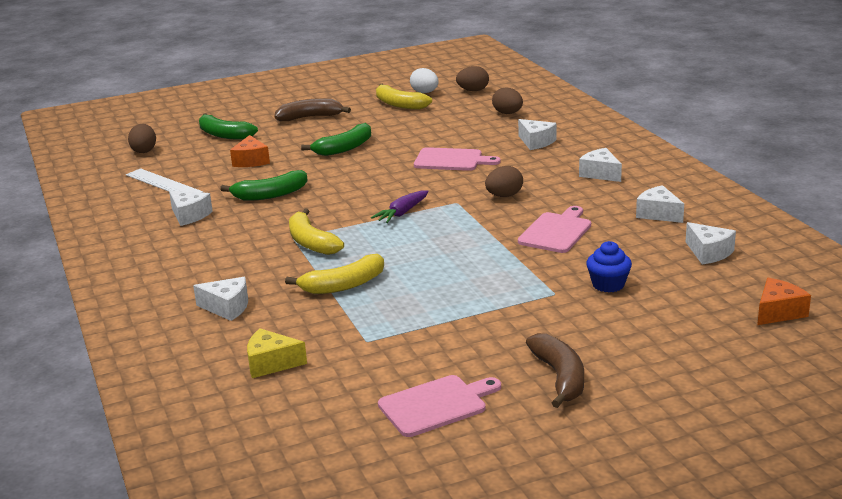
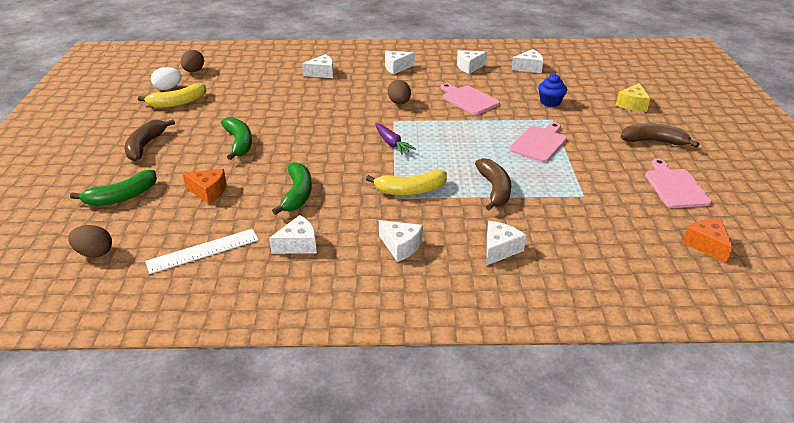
camera: 70 degrees left, 10 degrees up
(208, 259) = (401, 246): none -> white cheese
(271, 363) = (600, 242): yellow cheese -> yellow cheese (632, 105)
(343, 285) = (494, 189): yellow banana -> brown banana
(451, 160) = (318, 107): pink cutting board -> pink cutting board (539, 143)
(507, 113) = (257, 70): brown egg -> none
(778, 312) = (605, 70): orange cheese -> orange cheese (706, 245)

